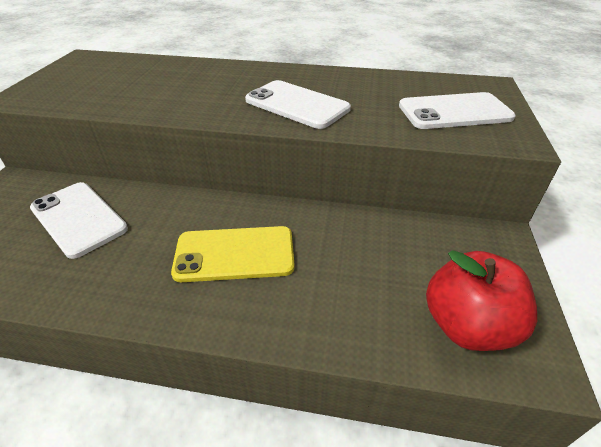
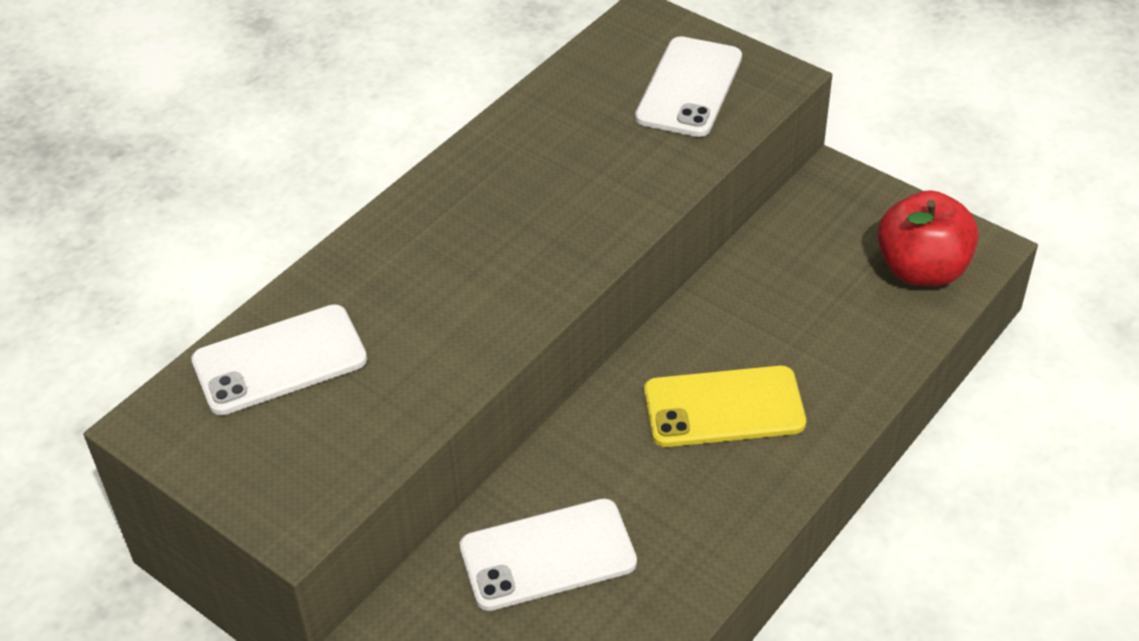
camera: 60 degrees left, 5 degrees up
(235, 254) = (724, 407): yellow phone -> yellow phone turned 60 degrees clockwise
(297, 105) = (568, 213): white phone -> white phone (279, 360)

